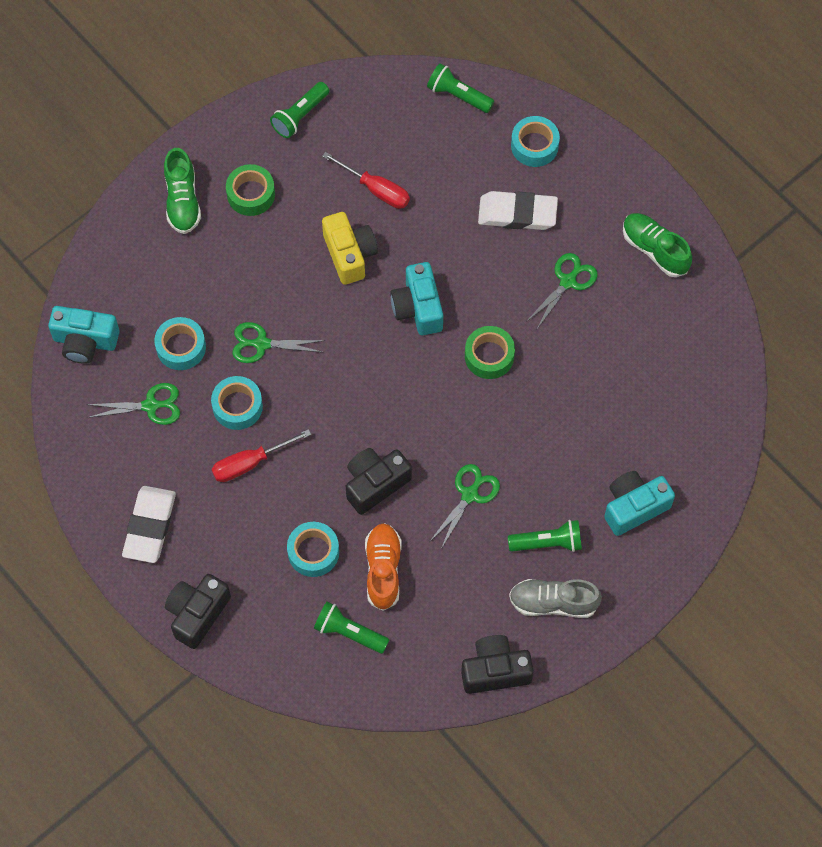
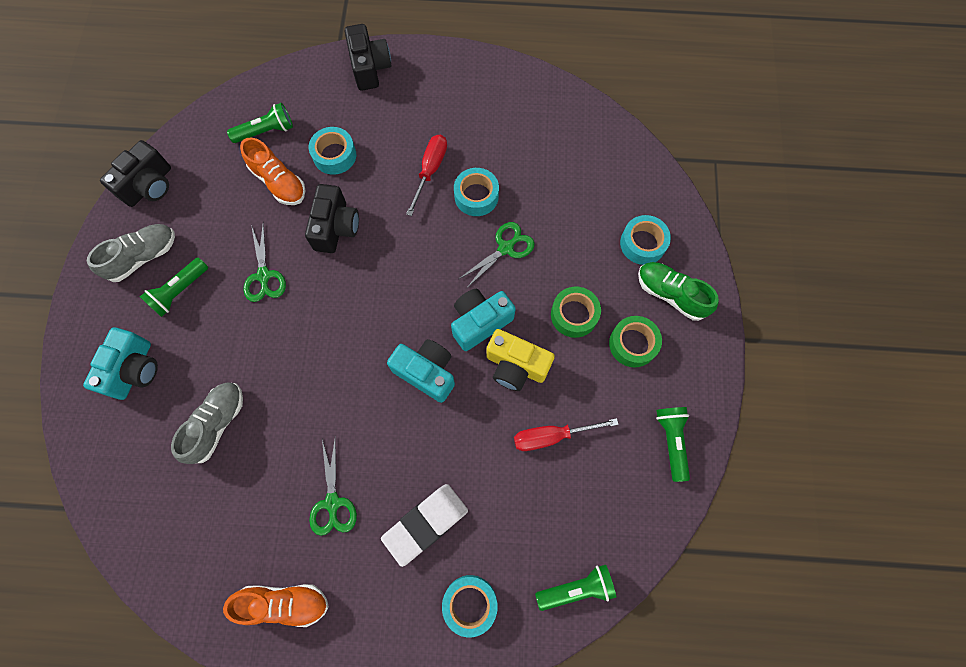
camera: 135 degrees right, 5 degrees up
(85, 341) = (615, 150): turquoise camera -> turquoise camera (480, 322)
(150, 526) = (450, 87): white eraser -> none
(151, 406) = (529, 149): green scissors -> none
(181, 347) = (554, 199): turquoise tape -> turquoise tape (642, 243)
(489, 356) = (339, 384): green tape -> green tape (574, 315)
(604, 408) = (217, 424): none -> grey shoe
(654, 250) = (284, 603): green shoe -> orange shoe

